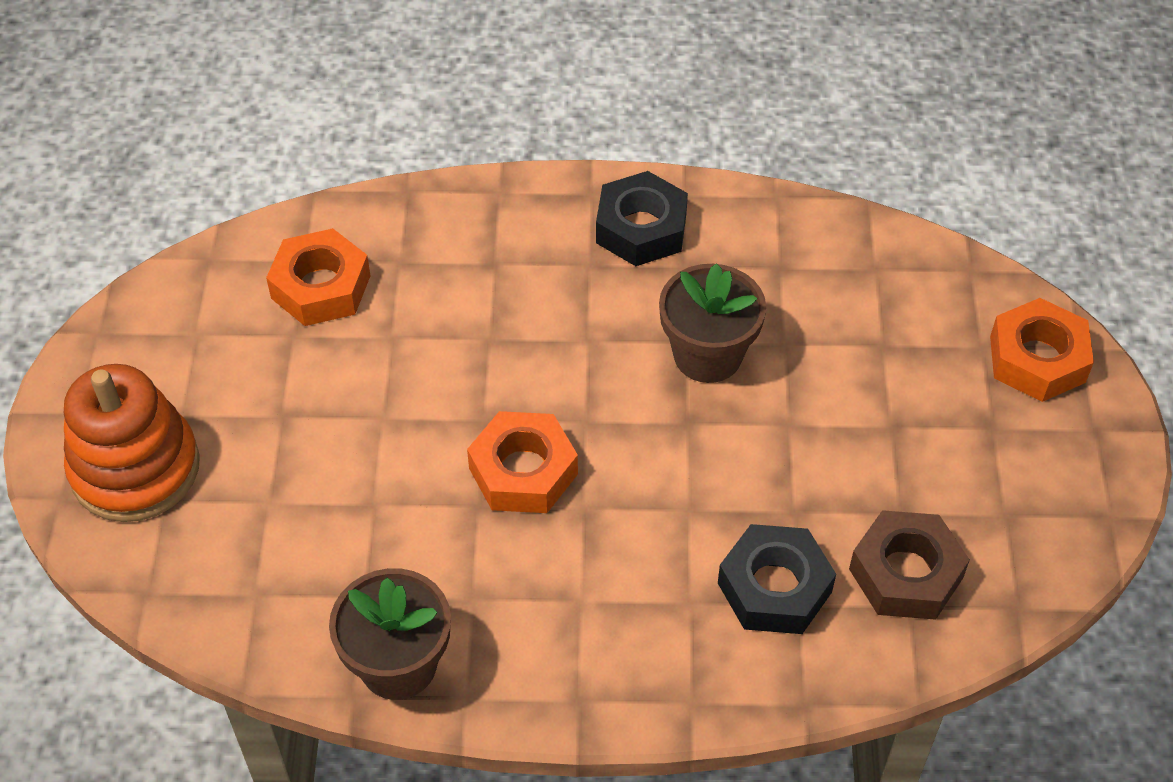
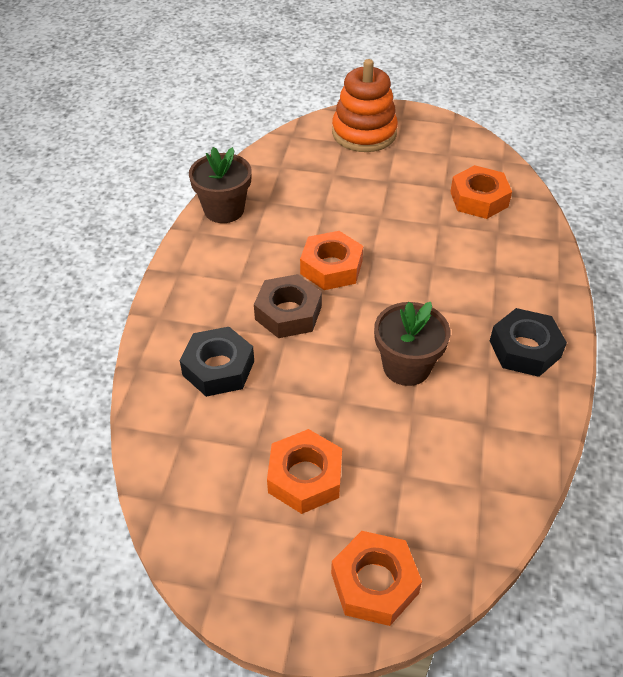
camera: 100 degrees right, 5 degrees down
(906, 573) = (206, 440): brown nut -> brown nut (288, 313)
(924, 447) = (305, 477): none -> orange nut

